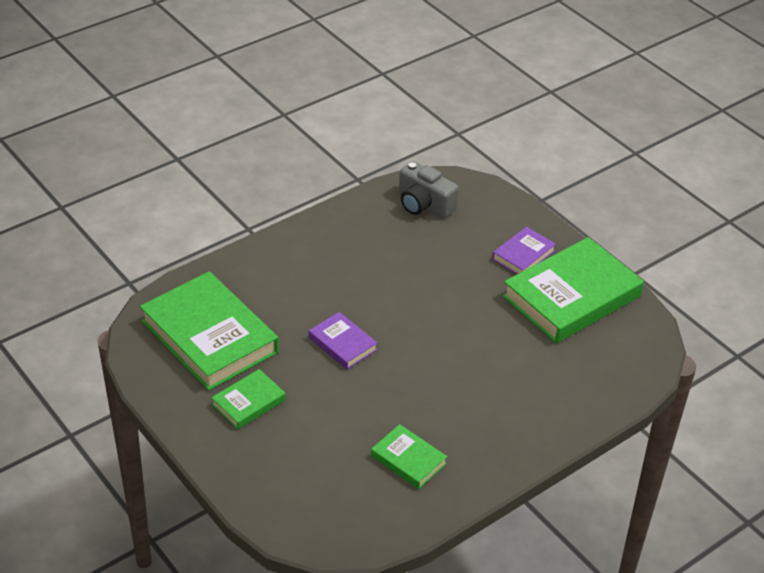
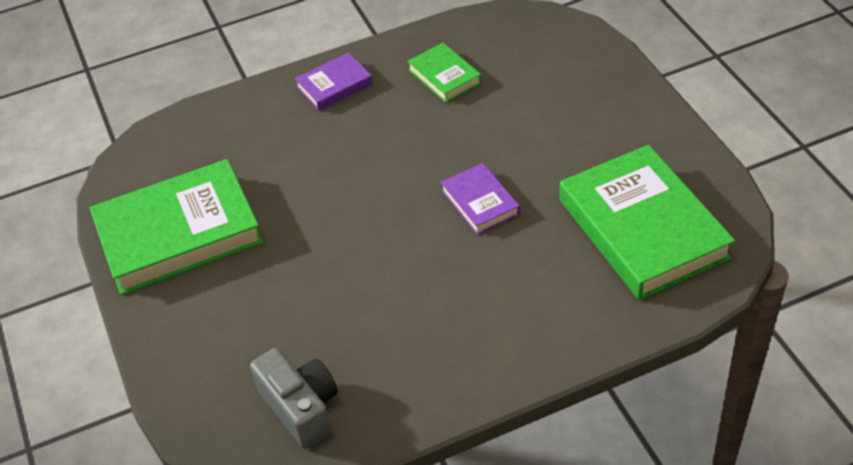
camera: 160 degrees left, 5 degrees up
(249, 402) = (601, 146): green book -> none
(523, 255) = (204, 300): purple book -> purple book (334, 85)

